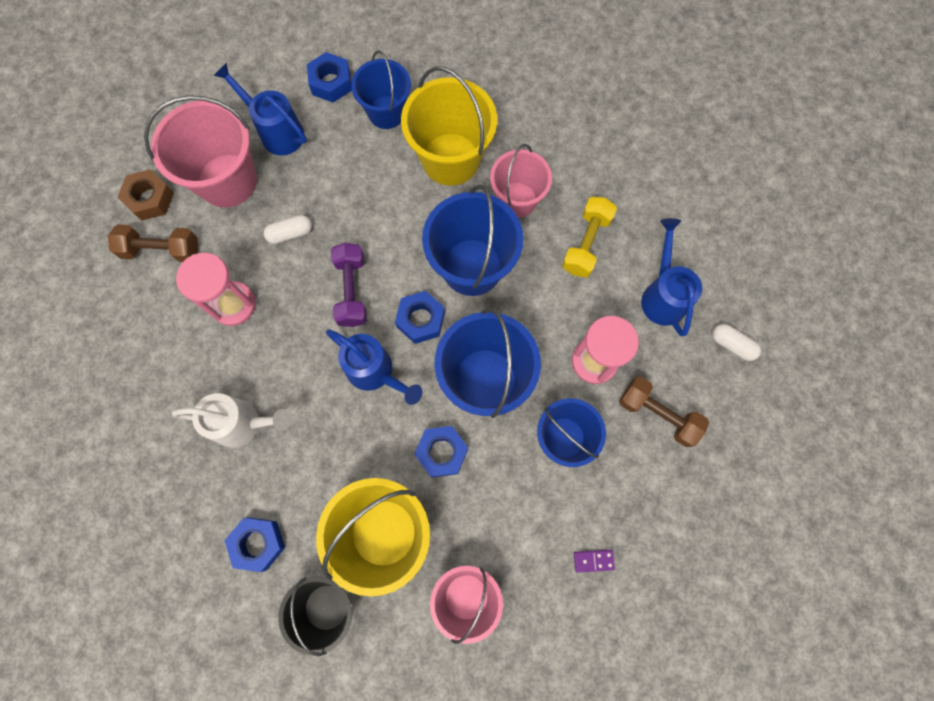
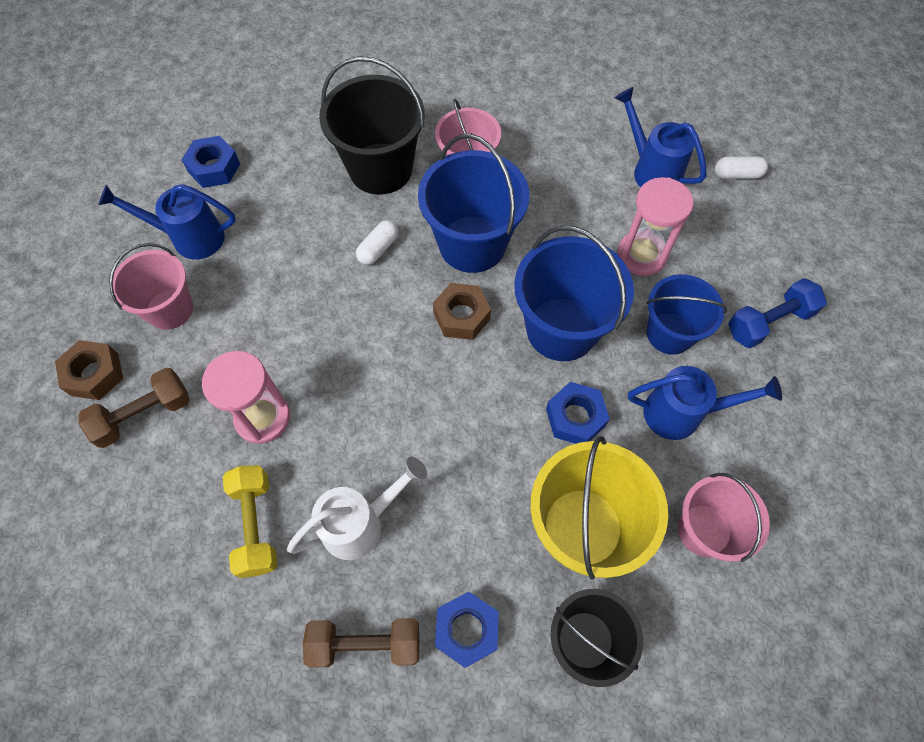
camera: 35 degrees left, 10 degrees down
(227, 180) = (170, 309): pink bucket -> pink bucket, size x0.66
(290, 233) = (273, 318): white capsule -> white capsule (378, 248)
(352, 290) = (375, 331): purple dumbbell -> none
(375, 372) = (455, 388): blue watering can -> blue watering can (681, 413)
(386, 112) = (289, 163): blue bucket -> none
(420, 320) = (461, 316): blue nut -> brown nut
(450, 159) = (380, 169): yellow bucket -> black bucket
(586, 243) = (555, 168): yellow dumbbell -> yellow dumbbell (255, 525)
(593, 560) = (782, 417): purple domino -> none
(648, 482) = (768, 322): none -> blue dumbbell
(658, 414) = (728, 263): brown dumbbell -> brown dumbbell (365, 643)

